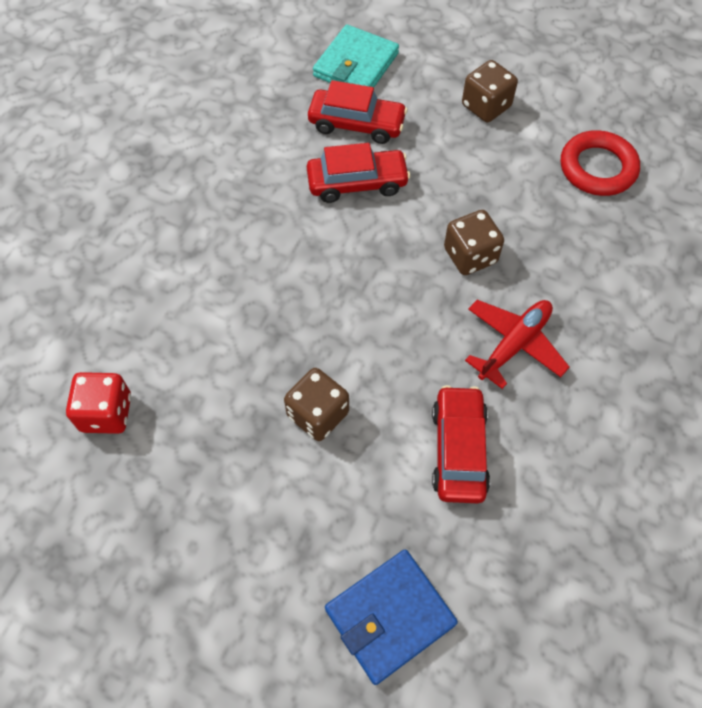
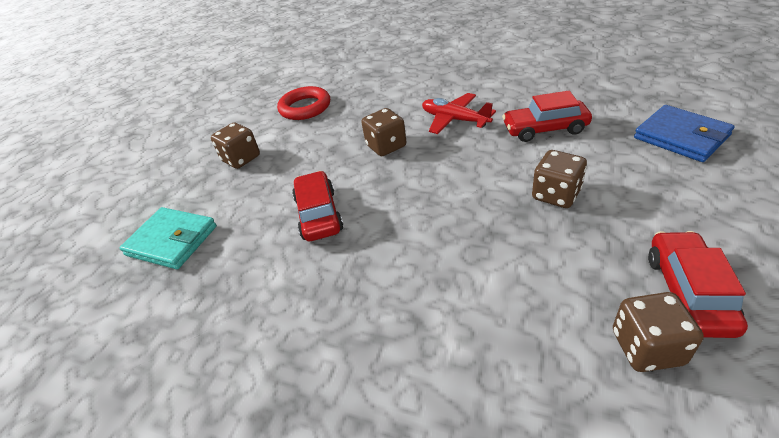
camera: 90 degrees left, 20 degrees down
(106, 413) = (647, 347): red dice -> brown dice
(356, 124) = (249, 227): red car -> red car (688, 292)

